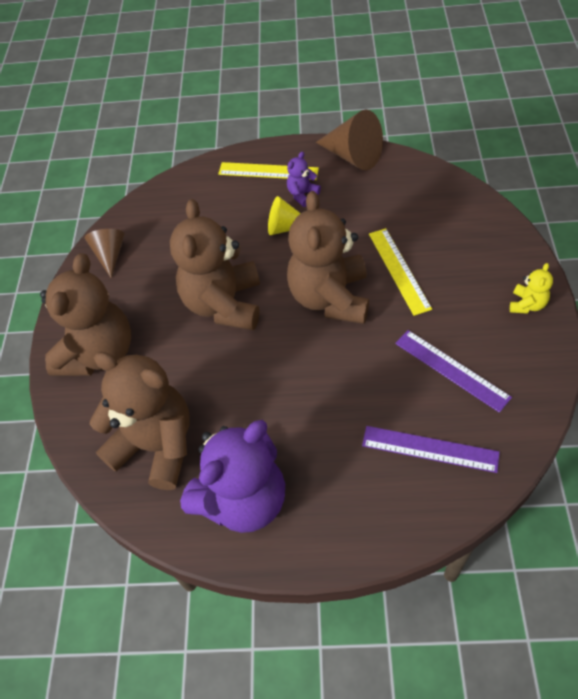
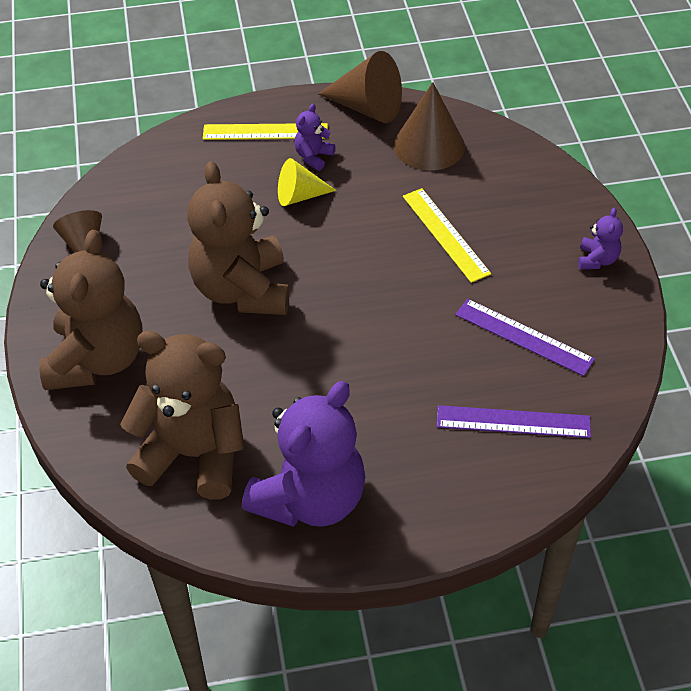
camera: 15 degrees left, 5 degrees down
(330, 298) = (370, 272): brown teddy bear -> none
(398, 192) = (429, 145): none -> brown cone
(527, 304) = (597, 260): yellow teddy bear -> purple teddy bear

